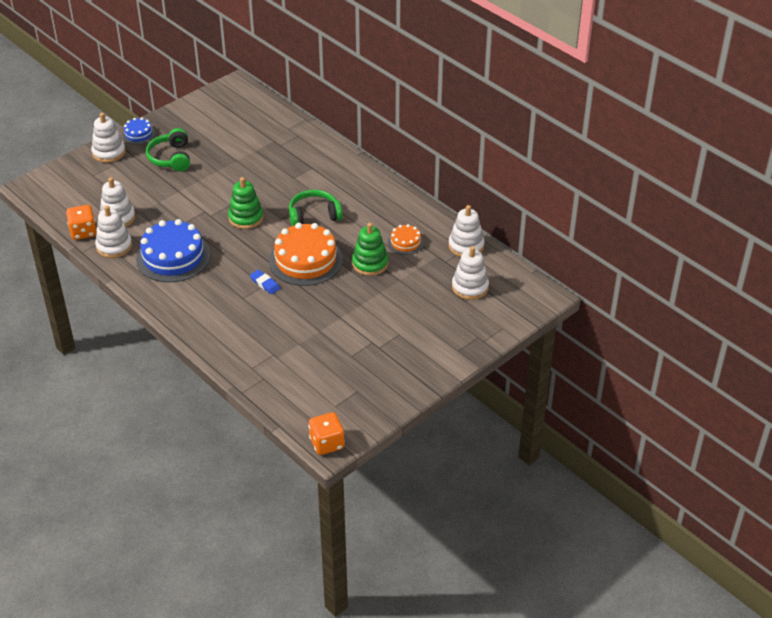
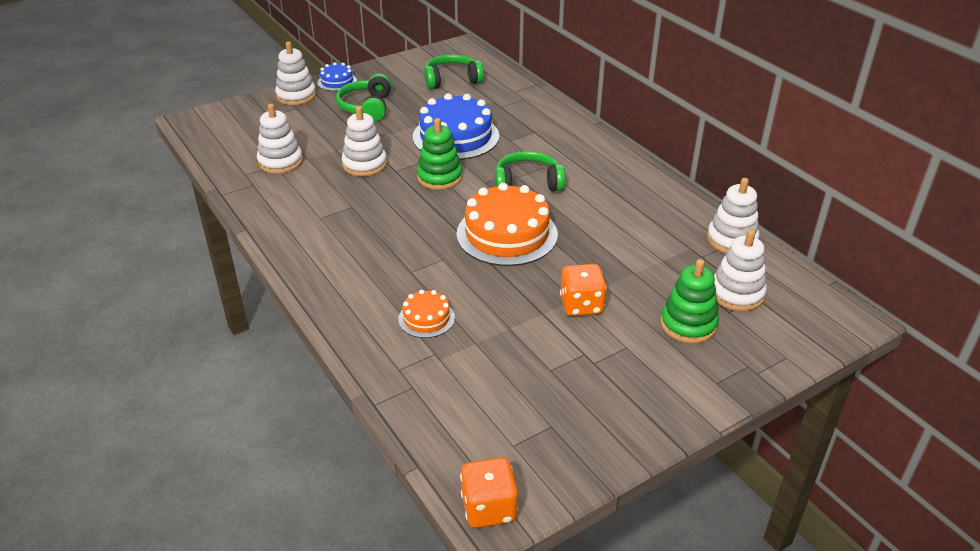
camera: 10 degrees right, 5 degrees down
(83, 232) = (232, 173): orange dice -> orange dice (581, 305)
(114, 246) = (264, 192): white stacking toy -> white stacking toy (364, 164)
(173, 257) = (333, 212): blue cake -> blue cake (456, 136)
(235, 122) = (452, 80): none -> green headphones
(265, 284) = (445, 257): blue eraser -> none
(370, 263) = (594, 248): green stacking toy -> green stacking toy (688, 324)
(405, 242) = (646, 227): orange cake -> orange cake (426, 318)

